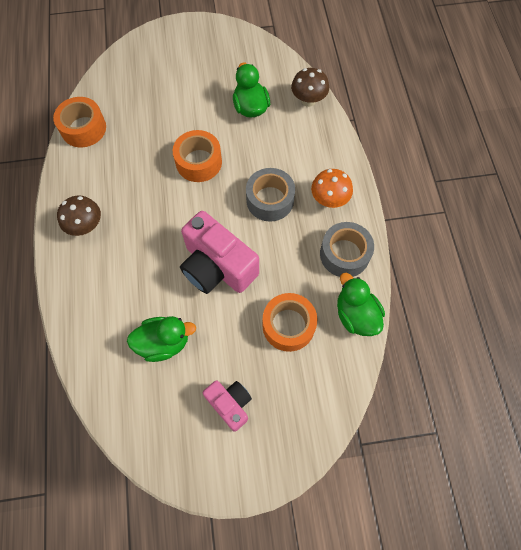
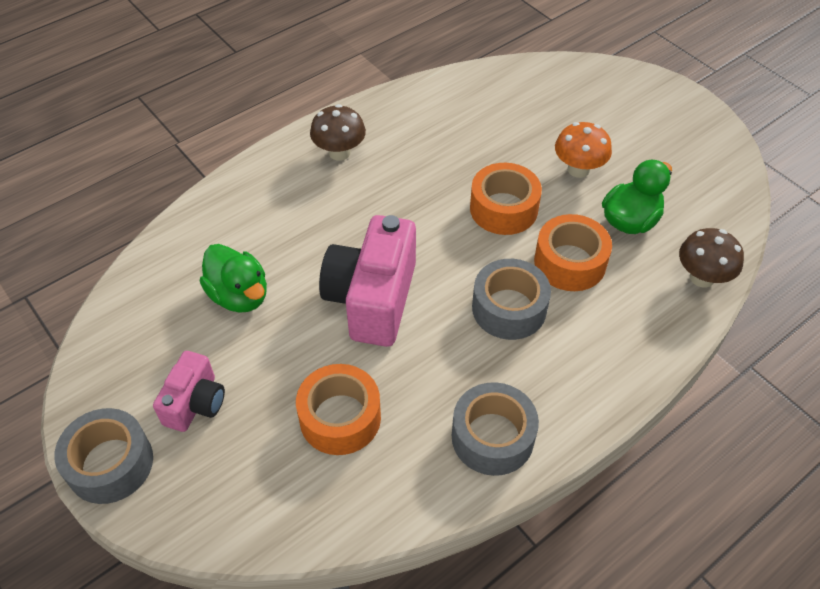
camera: 60 degrees right, 15 degrees down
(83, 128) = (460, 87): orange tape -> orange tape (570, 262)
(244, 475) = (110, 464): none -> grey tape
(329, 200) = (564, 377): orange mushroom -> orange mushroom (578, 169)
(356, 315) = (407, 496): green duck -> none

